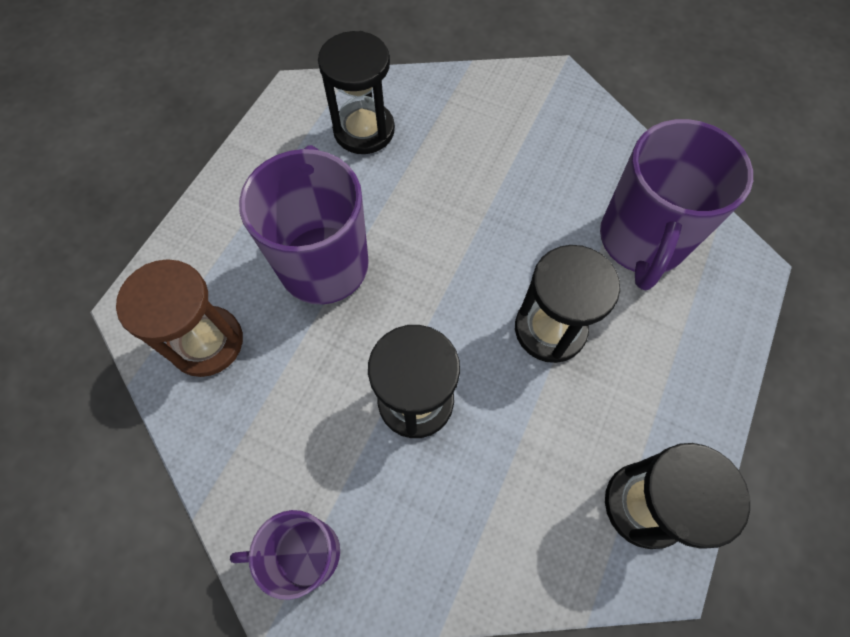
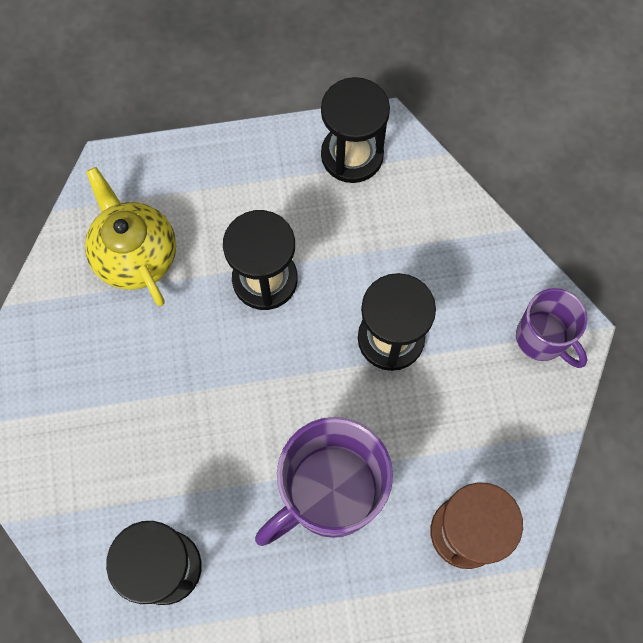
camera: 125 degrees left, 5 degrees up
(641, 241) = (135, 255): purple mug -> yellow teapot

